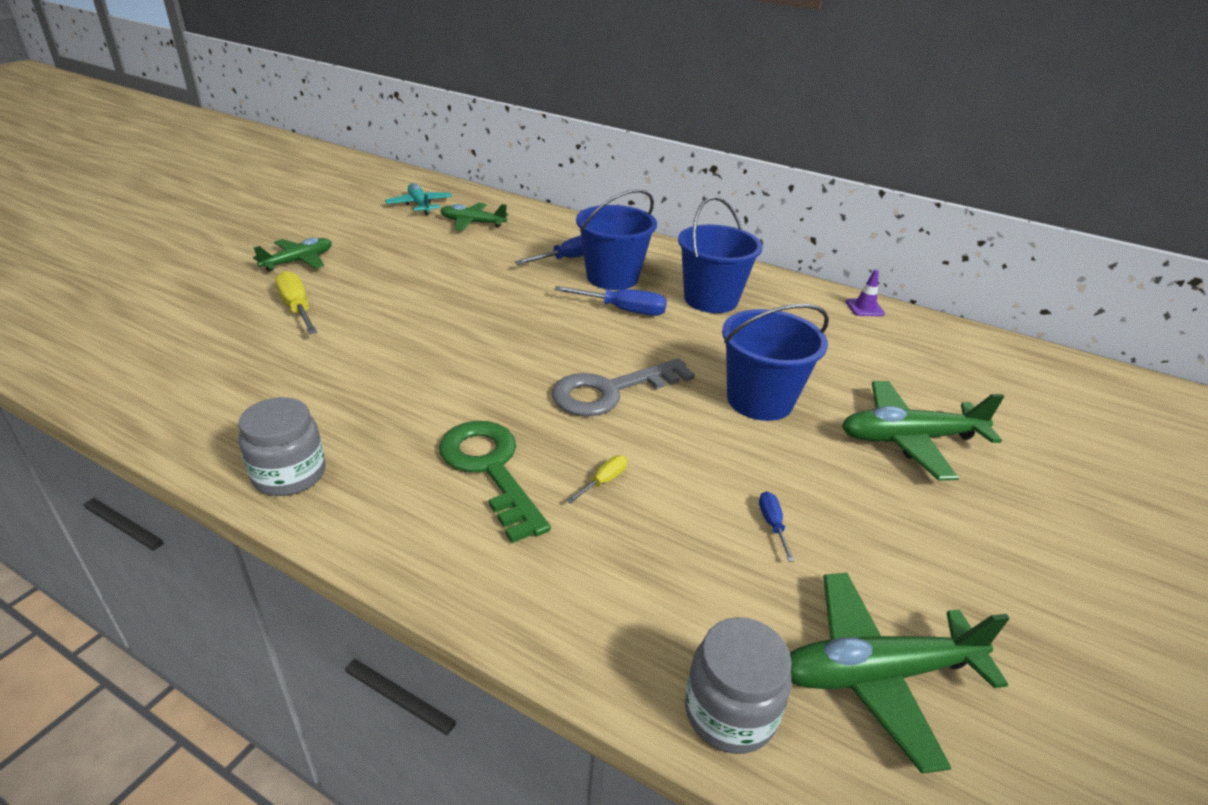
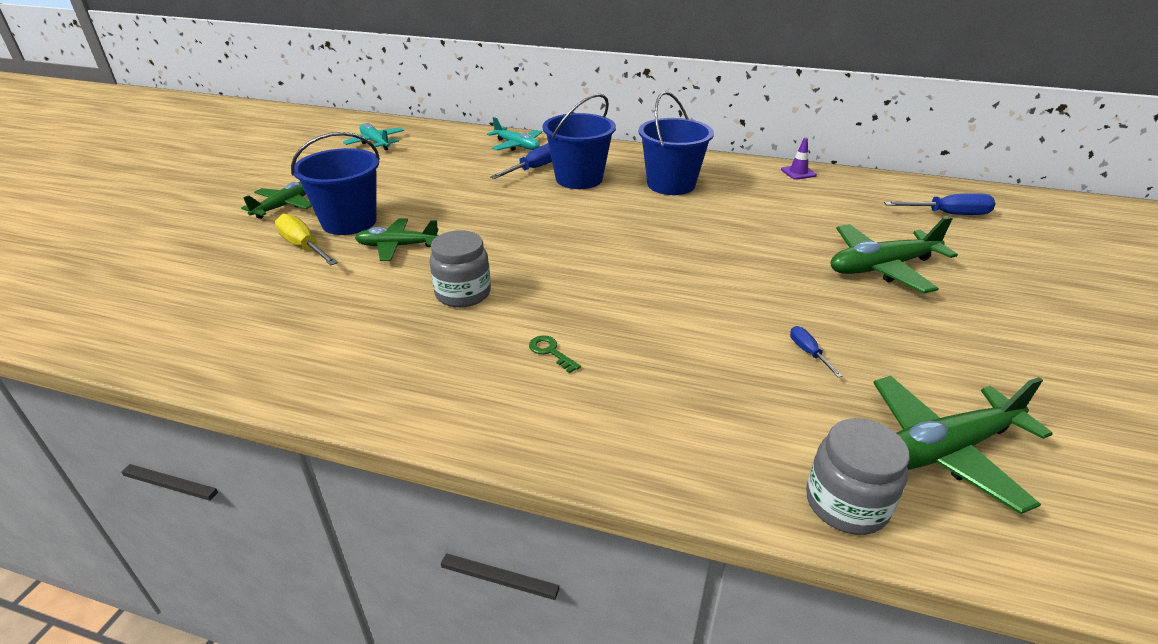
camera: 10 degrees left, 0 degrees up
(289, 475) = (369, 390): grey jar -> grey jar (463, 293)
(472, 223) = (432, 151): green plane -> green plane (397, 246)
(490, 469) = (550, 352): green key -> green key, size x0.40
(563, 230) = (517, 146): none -> turquoise plane
(603, 481) = (653, 344): yellow screwdriver -> none
(610, 391) = (623, 271): grey key -> none
(623, 310) = (601, 204): blue screwdriver -> blue screwdriver (948, 214)
(759, 400) = (750, 257): blue bucket -> blue bucket (349, 222)

